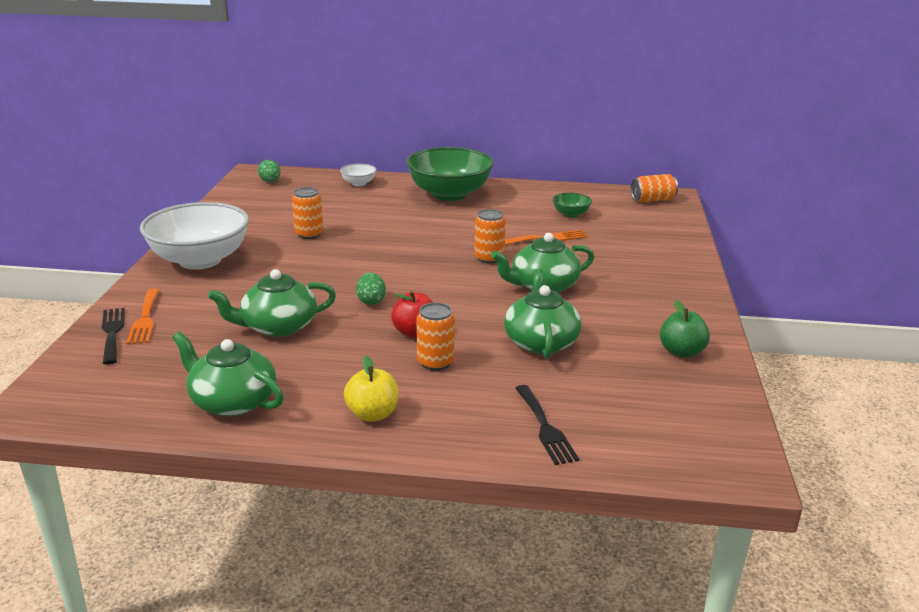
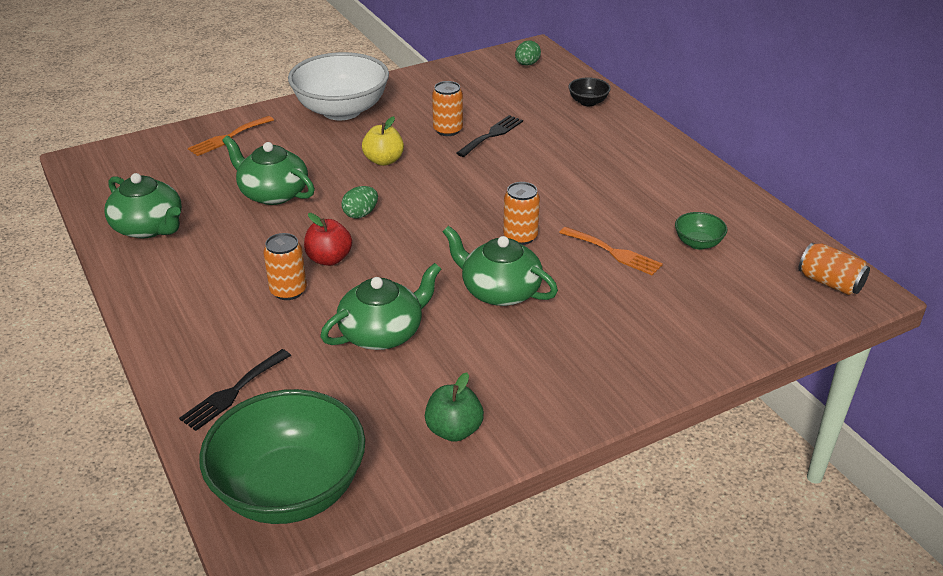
camera: 55 degrees right, 10 degrees up
(112, 333) = (197, 136): black fork -> black fork (492, 135)
(232, 401) = (149, 227): green teapot -> green teapot turned 135 degrees clockwise
(358, 183) = (588, 102): white bowl -> black bowl
(372, 414) = (182, 295): yellow apple -> yellow apple (384, 160)
(449, 194) = (637, 155): green bowl -> green bowl (290, 490)

